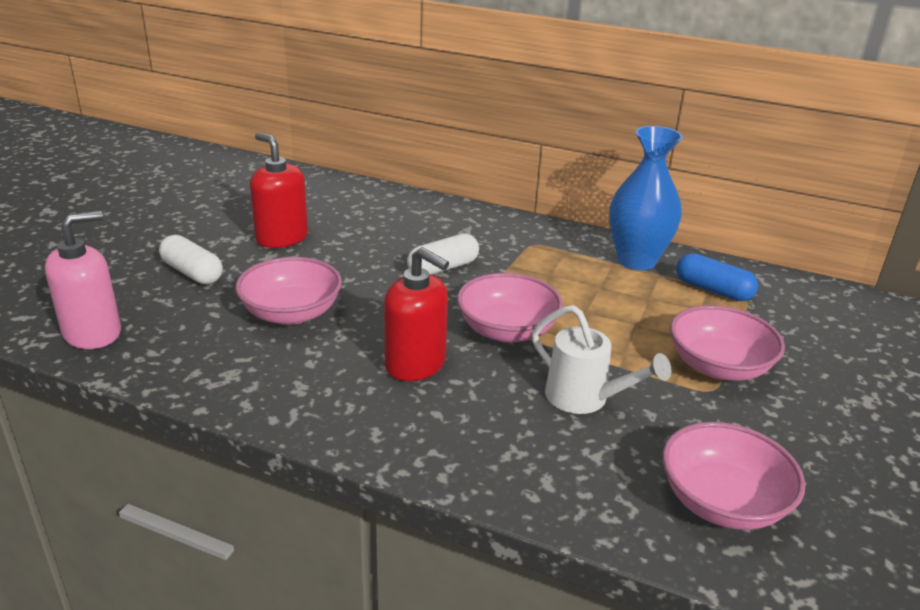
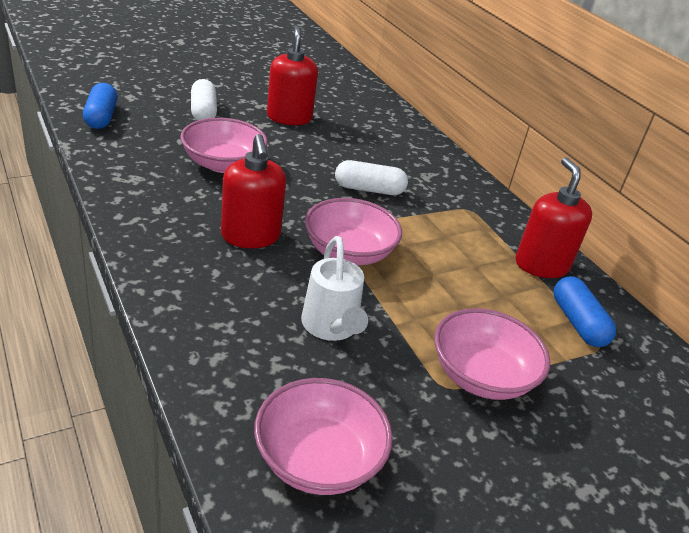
camera: 35 degrees right, 5 degrees up
(93, 333) = (101, 117): pink soap dispenser -> blue capsule
(636, 260) = (541, 265): blue vase -> red soap dispenser

